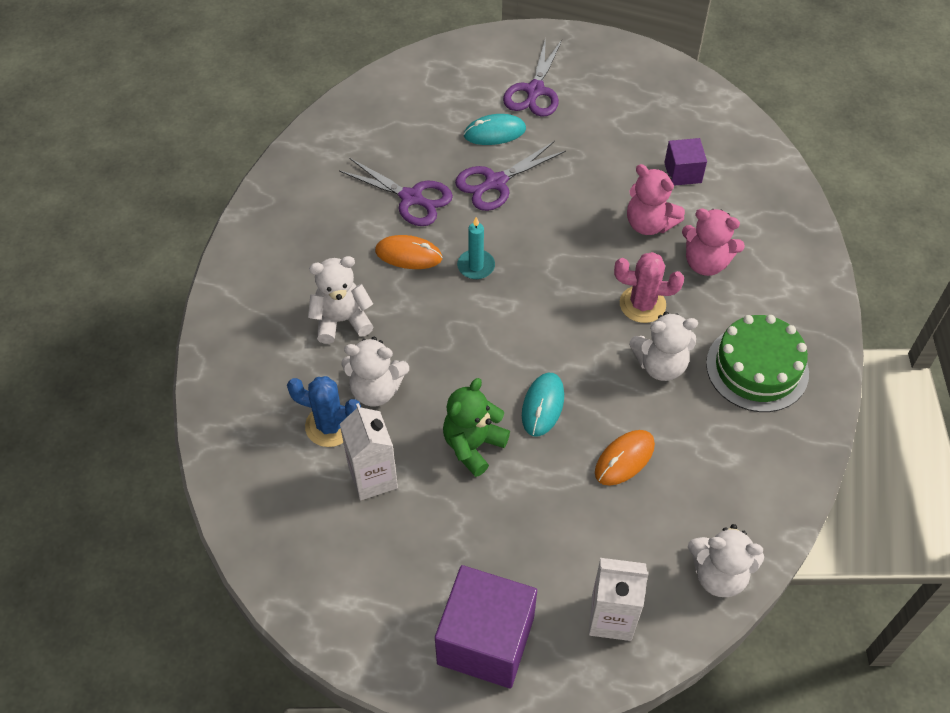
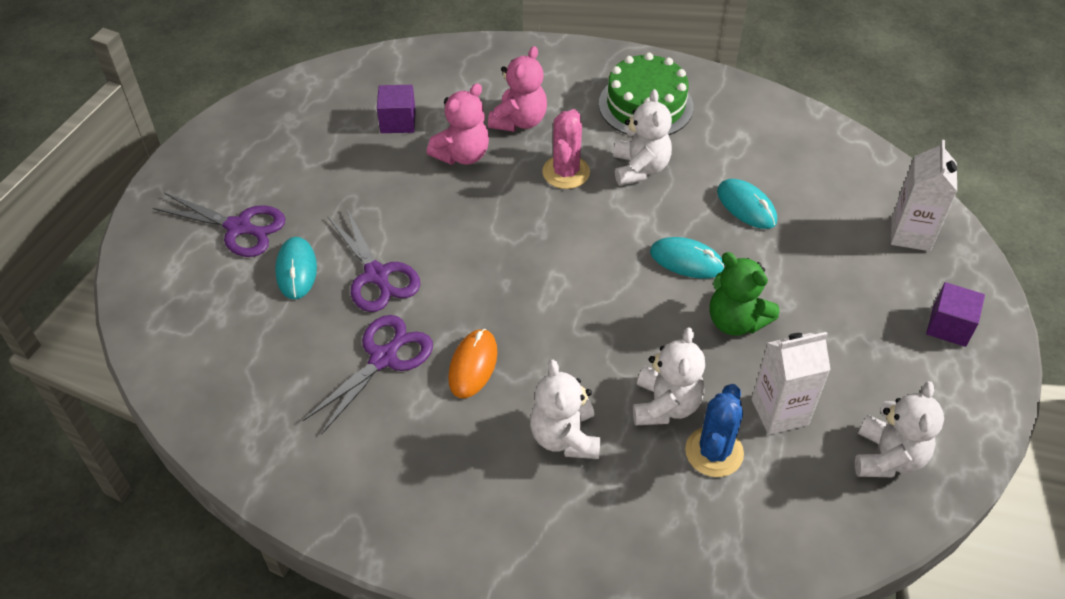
camera: 85 degrees left, 5 degrees down
(476, 266) = (499, 302): turquoise candle -> none
(485, 640) = (949, 326): purple cube -> purple cube, size x0.53
(624, 459) = (746, 206): orange mouse -> turquoise mouse
(718, 574) = (858, 159): white teddy bear -> white teddy bear (887, 457)

